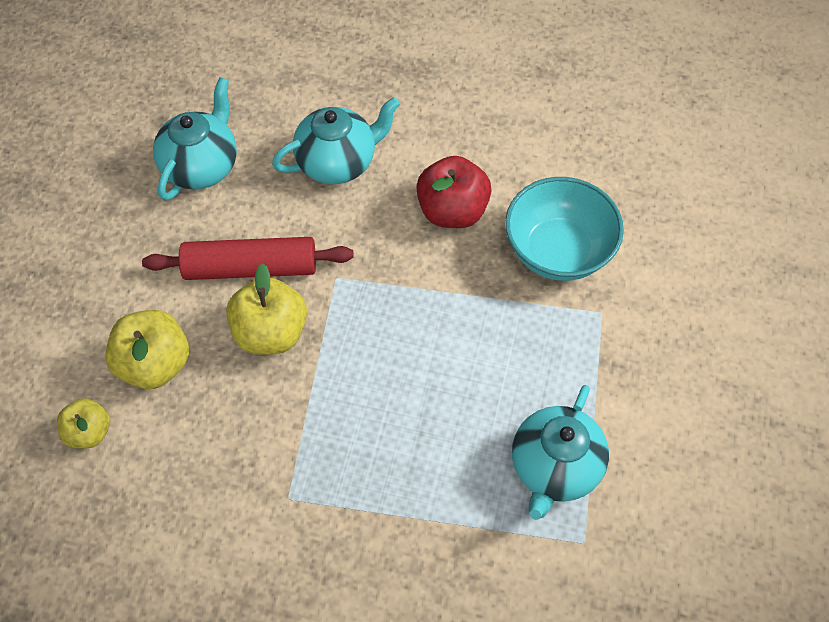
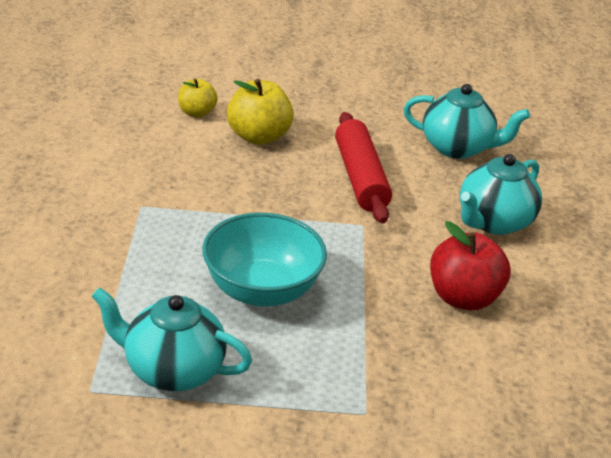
camera: 80 degrees right, 25 degrees down
(271, 332) = (297, 191): yellow apple -> none
(338, 162) = (493, 222): turquoise teapot -> turquoise teapot turned 75 degrees clockwise
(558, 251) = (437, 378): turquoise bowl -> turquoise bowl (262, 290)

